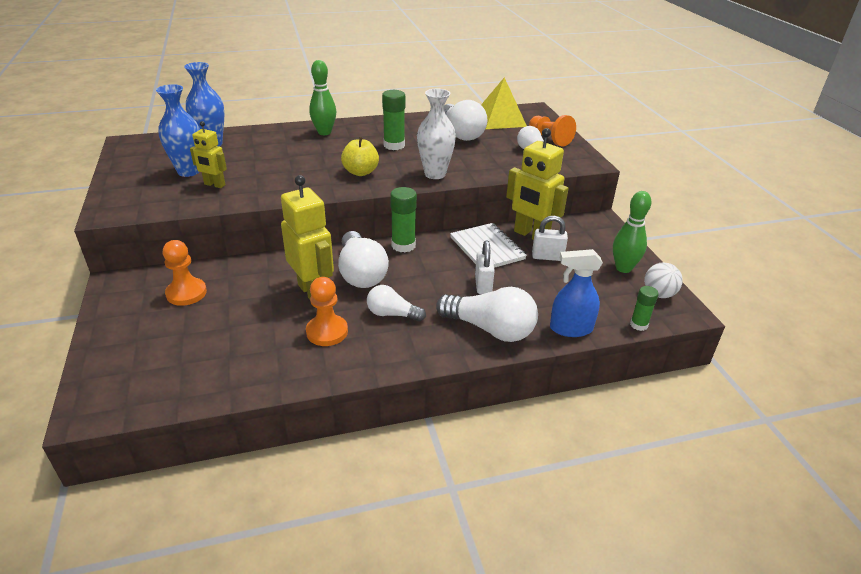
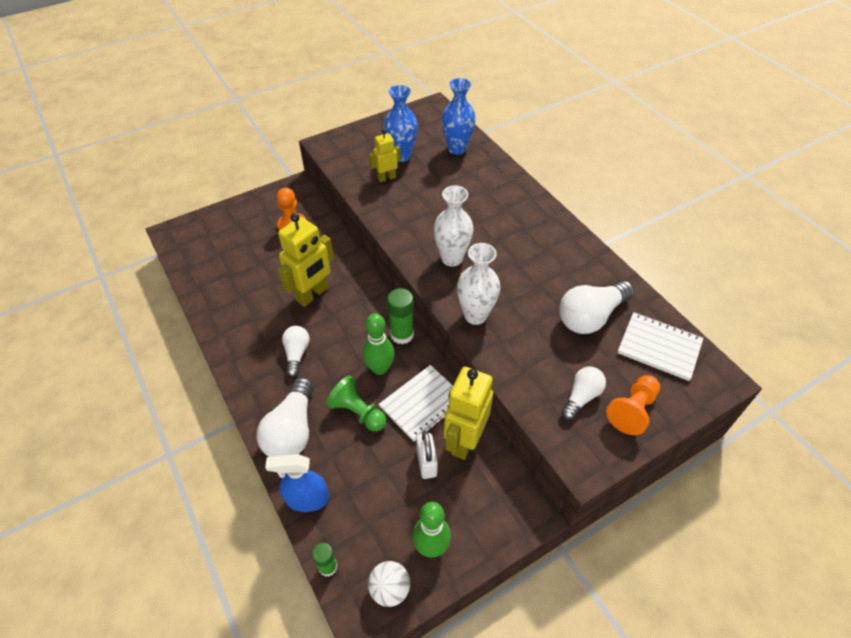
camera: 75 degrees right, 15 degrees up
(214, 185) = (386, 178): yellow robot -> yellow robot turned 60 degrees clockwise
(324, 132) = (522, 208): green bowling pin -> green bowling pin (380, 368)
(327, 332) = (265, 319): orange pawn -> none
(360, 172) = (452, 258): yellow apple -> white vase
(361, 273) = (348, 316): white light bulb -> none
(394, 145) = (524, 267): green glue stick -> none
(483, 285) = (357, 412): white padlock -> green pawn
(500, 119) = (659, 347): yellow pyramid -> white notebook
(570, 328) = (307, 499): blue spray bottle -> blue spray bottle turned 75 degrees counterclockwise

